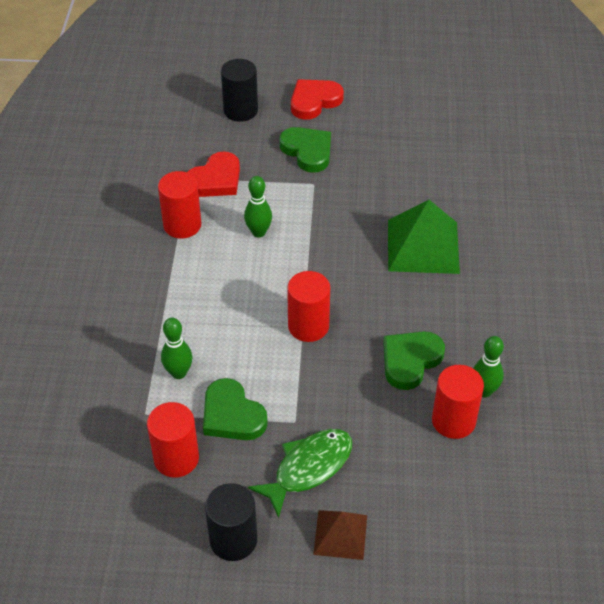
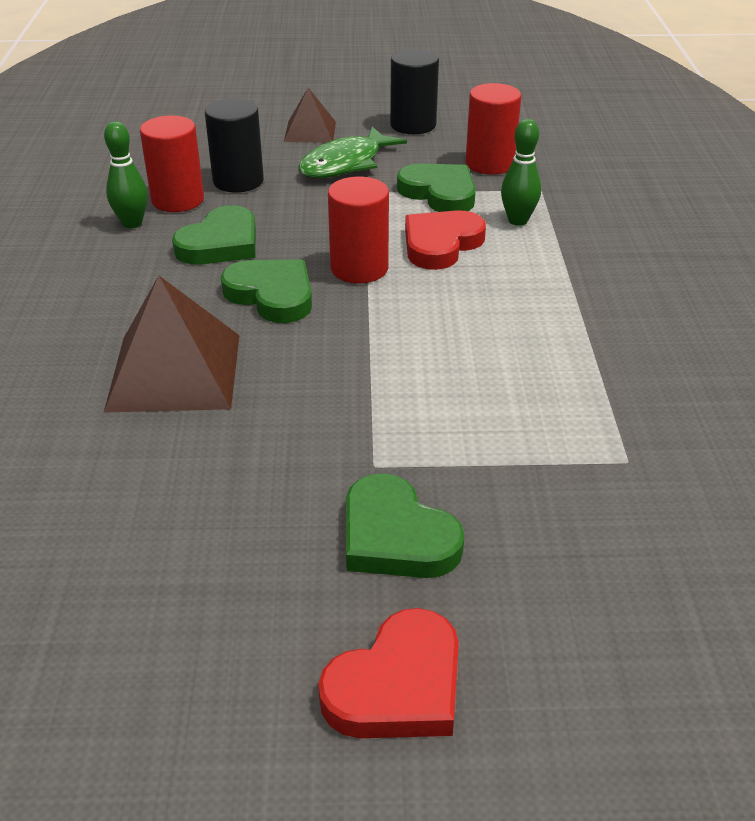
camera: 175 degrees right, 10 degrees down
(182, 225) = (598, 380): red cylinder -> none
(215, 180) = (573, 462): red heart -> red heart (441, 244)
(240, 110) = (583, 640): black cylinder -> black cylinder (238, 181)
(258, 232) = (461, 376): green bowling pin -> none
(369, 304) = (272, 295): none -> green heart
(423, 246) = (175, 371): green pyramid -> brown pyramid

